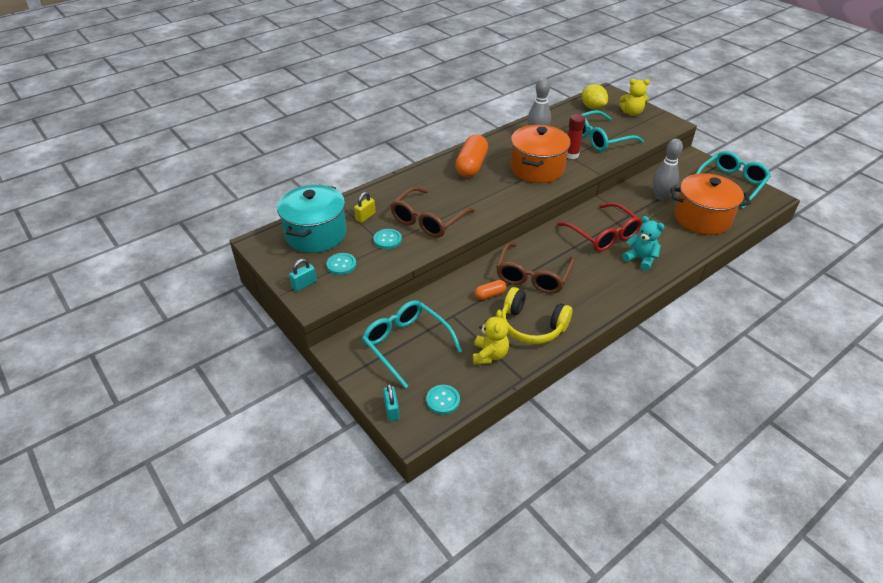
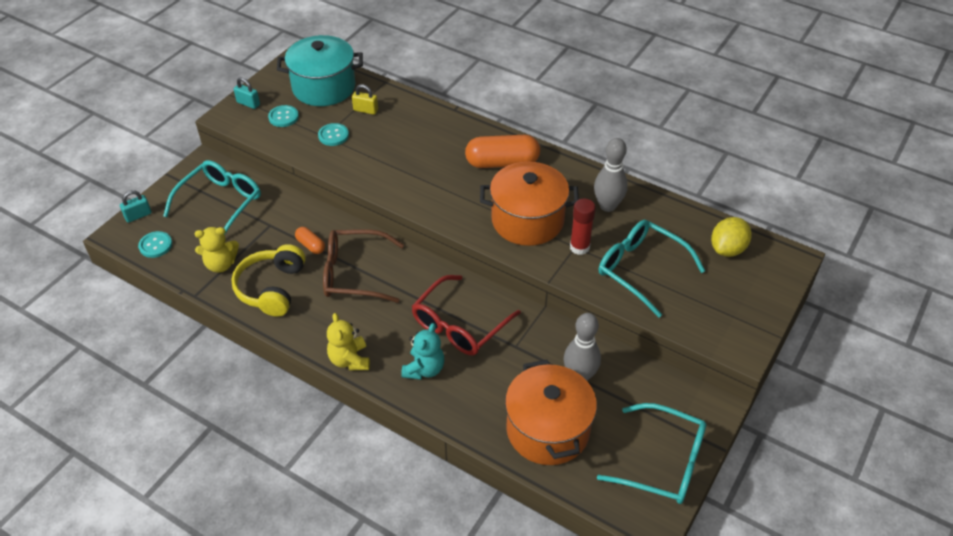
camera: 70 degrees right, 5 degrees up
(428, 220) = (378, 155): brown glasses -> none
(632, 113) = (742, 295): yellow teddy bear -> yellow teddy bear (349, 360)

